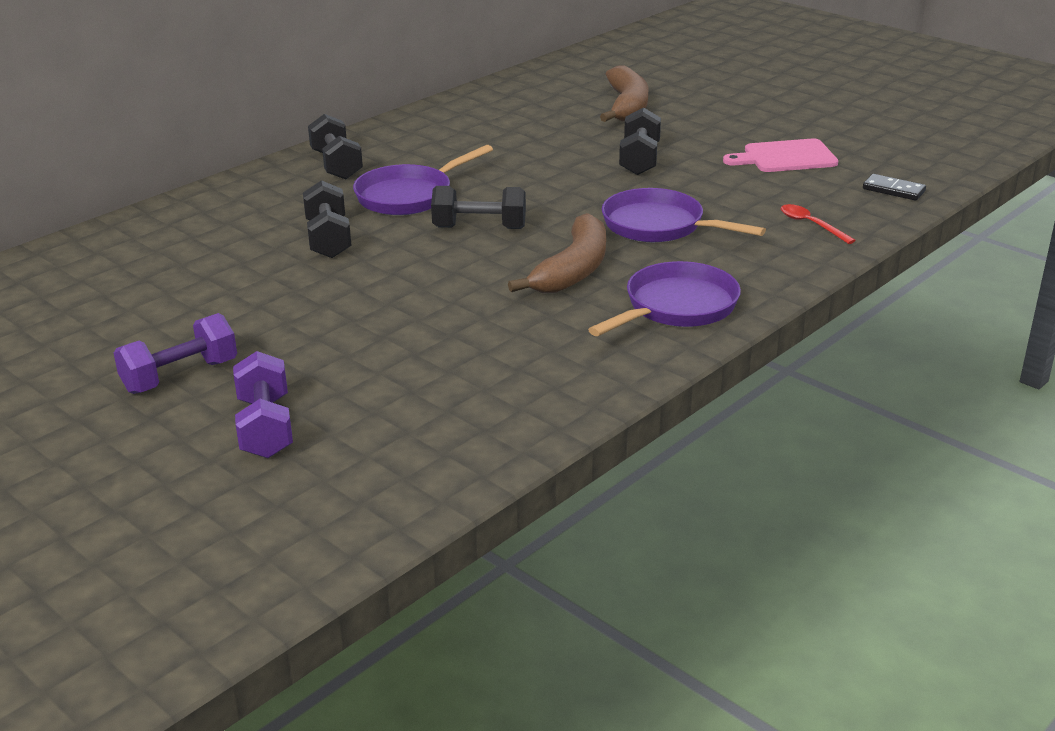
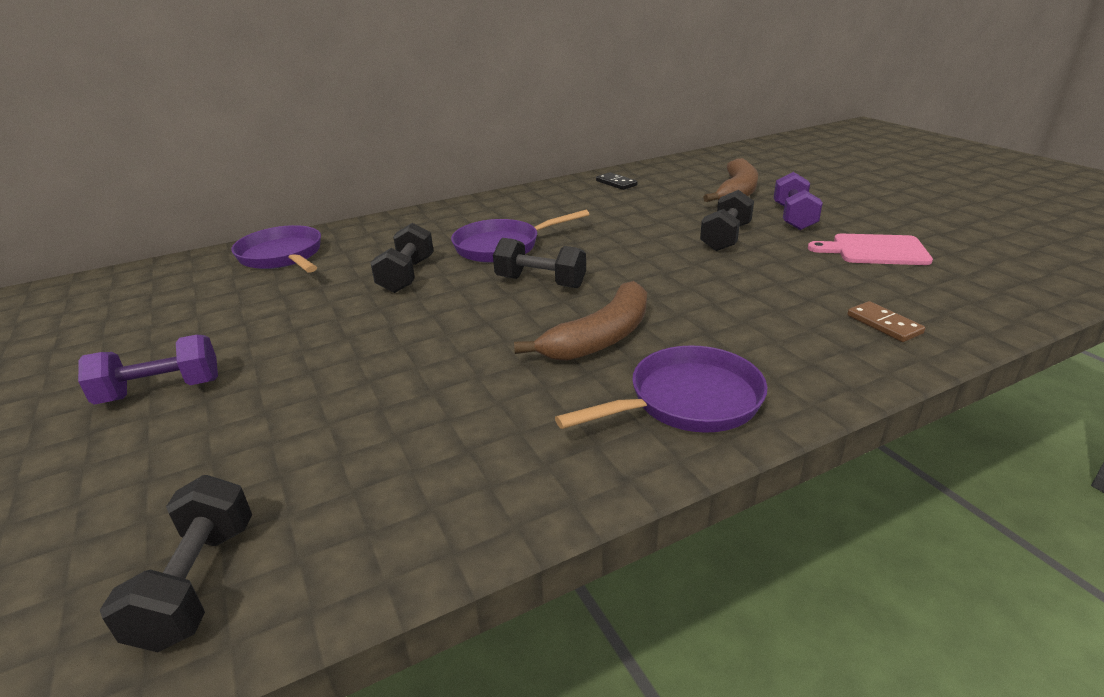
camera: 20 degrees right, 0 degrees up
(265, 427) = (165, 471): purple dumbbell -> purple dumbbell (793, 217)
(336, 165) = (466, 216): black dumbbell -> black dumbbell (198, 583)
(659, 226) = (713, 303): purple pan -> purple pan (282, 256)
(811, 225) = (884, 324): red spoon -> brown domino
(893, 190) = (993, 297): black domino -> black domino (616, 183)

